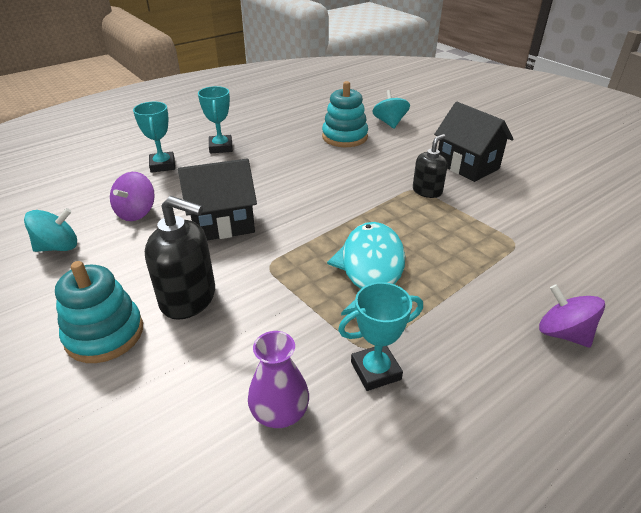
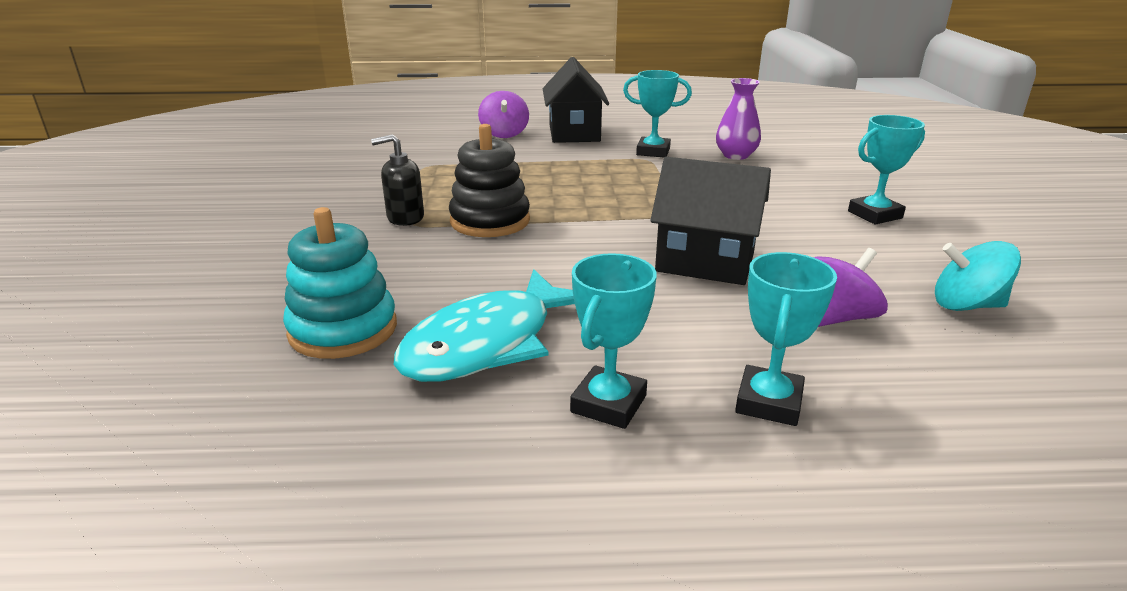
camera: 145 degrees left, 10 degrees down
(104, 334) = (874, 215): turquoise stacking toy -> turquoise trophy
(189, 298) = (781, 214): black soap dispenser -> none
(371, 269) = (581, 186): turquoise fish -> turquoise fish (487, 343)
(379, 207) = (490, 221): none -> black stacking toy
(389, 123) = (209, 328): turquoise spinning top -> none
(467, 166) = (295, 225): black house -> black house (574, 133)

